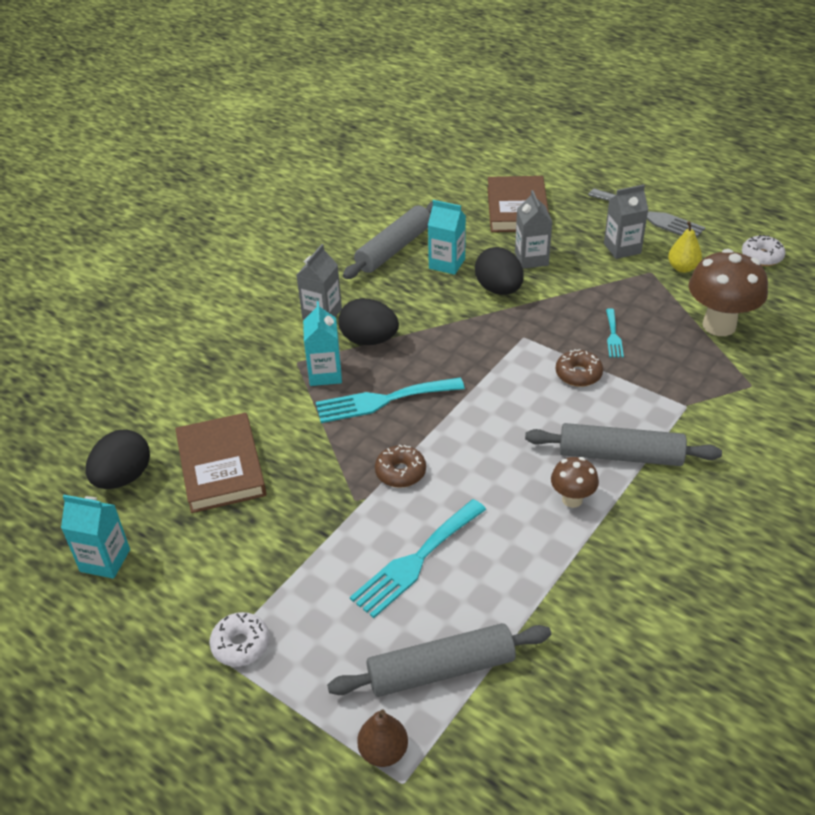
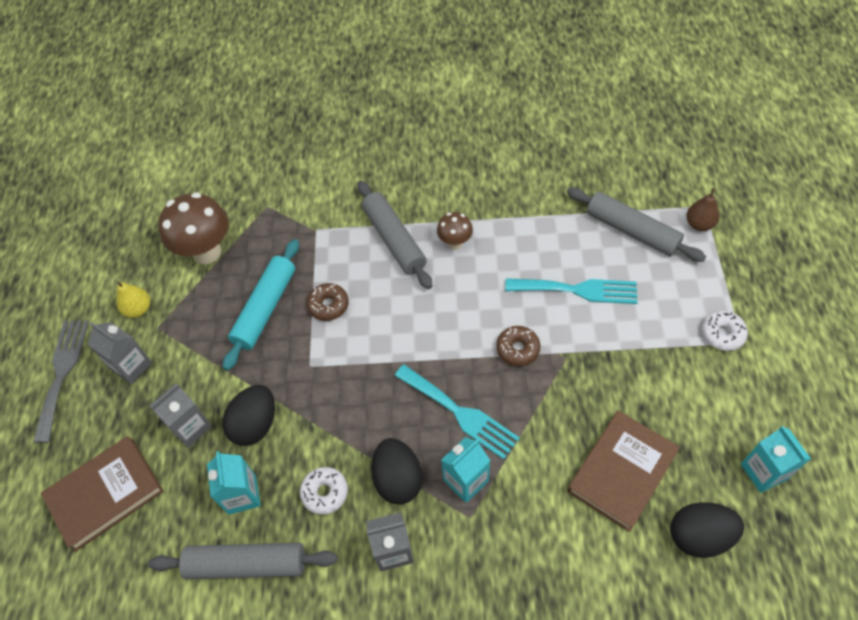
camera: 125 degrees left, 15 degrees up
(613, 336) = (265, 308): turquoise fork -> turquoise rolling pin
(761, 256) = (90, 266): white donut -> white donut (325, 493)

